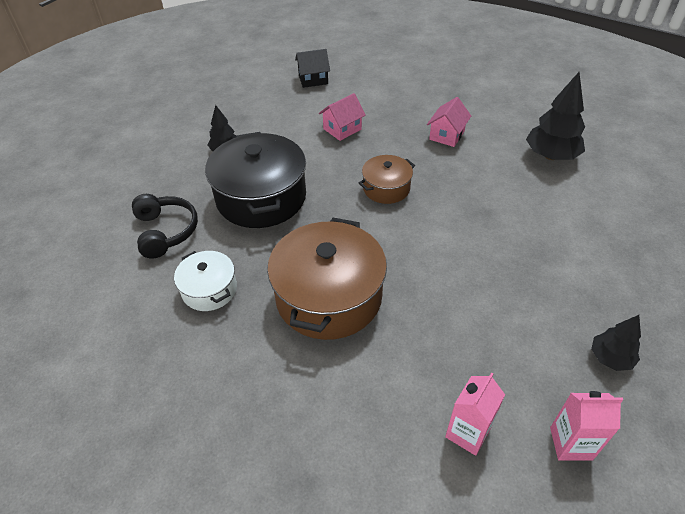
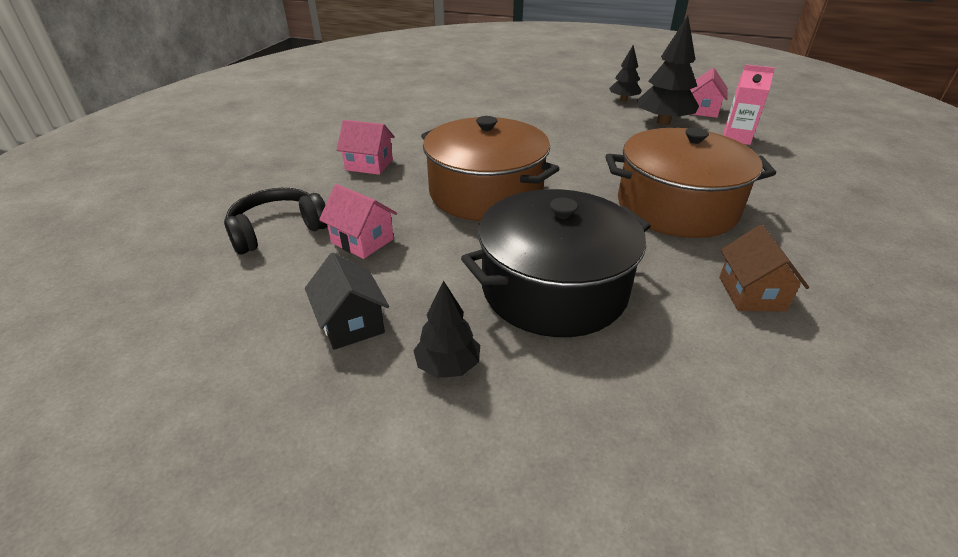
camera: 105 degrees left, 10 degrees down
(166, 231) = (696, 379): black headphones -> black headphones (278, 230)
(209, 289) = (751, 294): white pot -> brown house
(313, 79) = (194, 297): black house -> black house (351, 323)
(386, 188) = (486, 193): brown pot -> brown pot, size x1.89
(551, 156) = (398, 115): black tree -> black tree (663, 122)
(571, 443) = (702, 110): pink carton -> pink house

